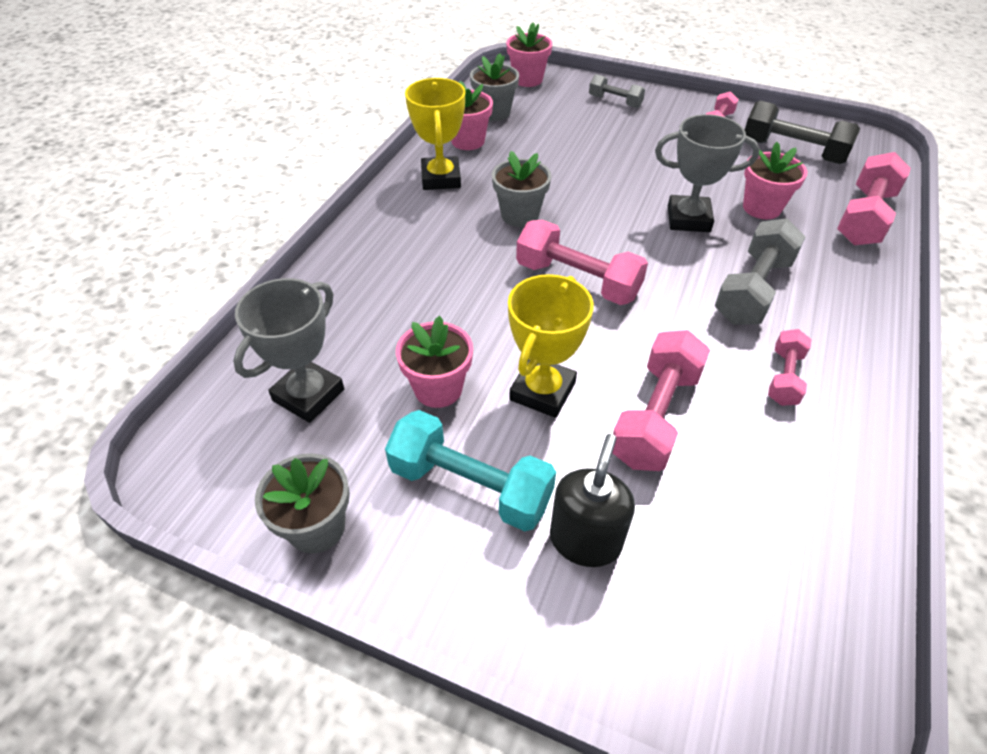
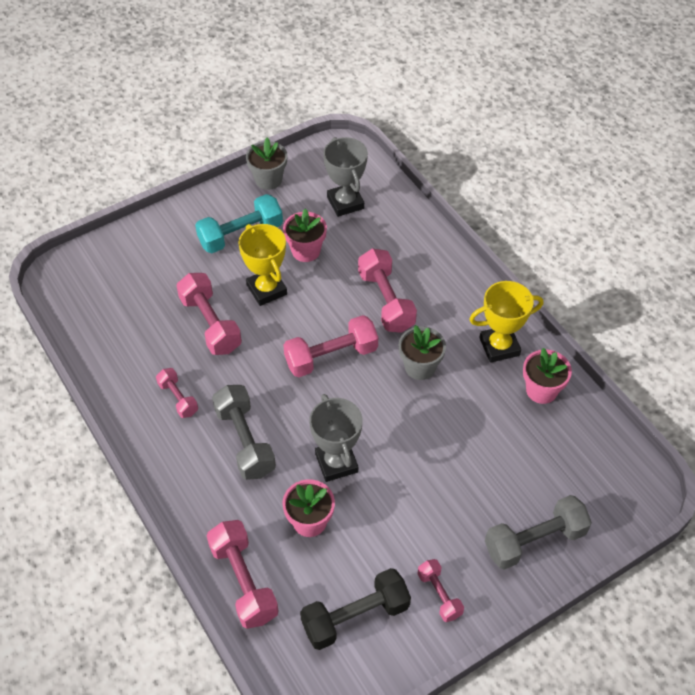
camera: 125 degrees right, 5 degrees up
(441, 178) = (499, 346): yellow trophy -> yellow trophy turned 45 degrees counterclockwise
(456, 275) = (386, 301): none -> pink dumbbell
(494, 113) = (576, 434): grey flower pot -> none
(527, 79) = (624, 497): pink flower pot -> none
(585, 540) = (180, 257): black soap dispenser -> none
(615, 101) = (534, 541): grey dumbbell -> grey dumbbell, size x1.73
(688, 219) = (336, 463): grey trophy -> grey trophy turned 60 degrees counterclockwise

